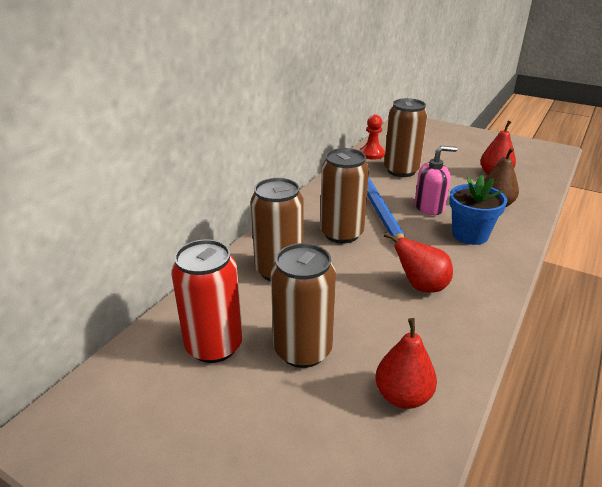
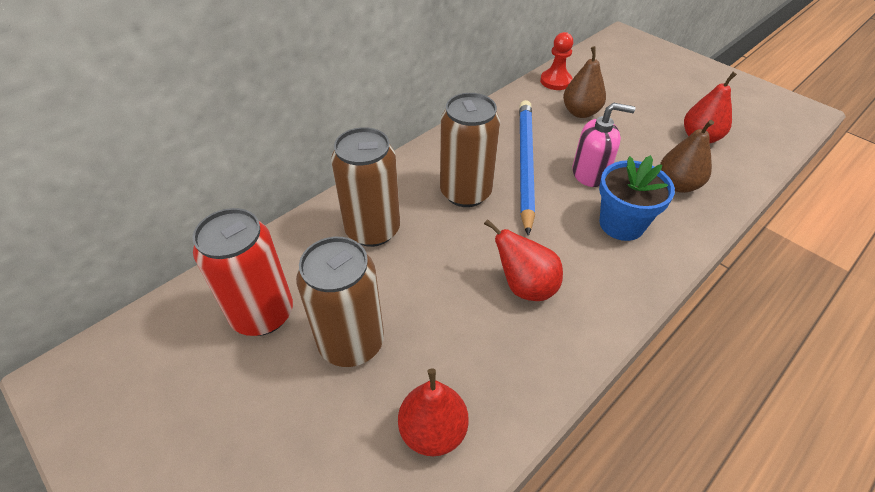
camera: 15 degrees right, 15 degrees up
(401, 170) = (580, 112): brown can -> brown pear

